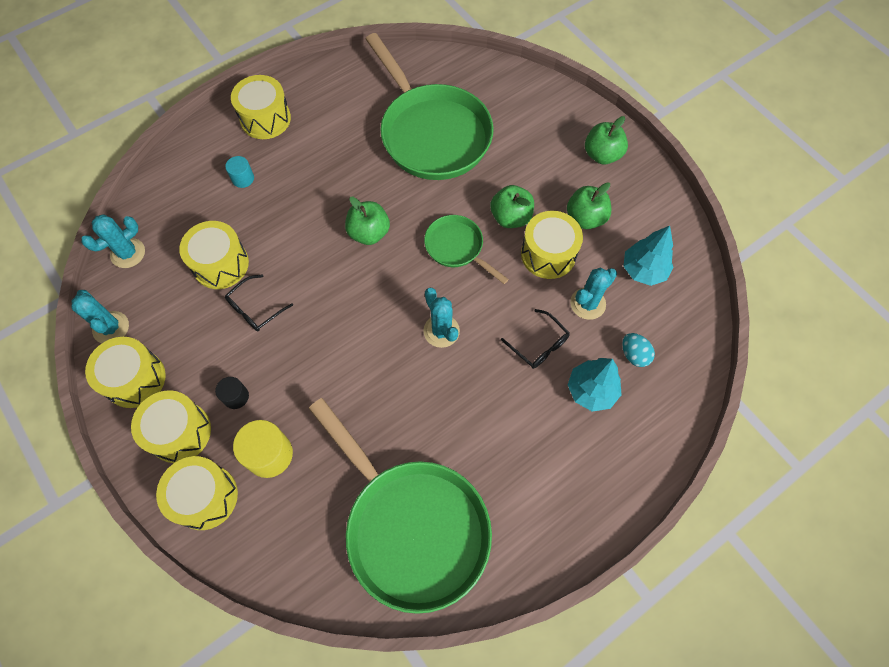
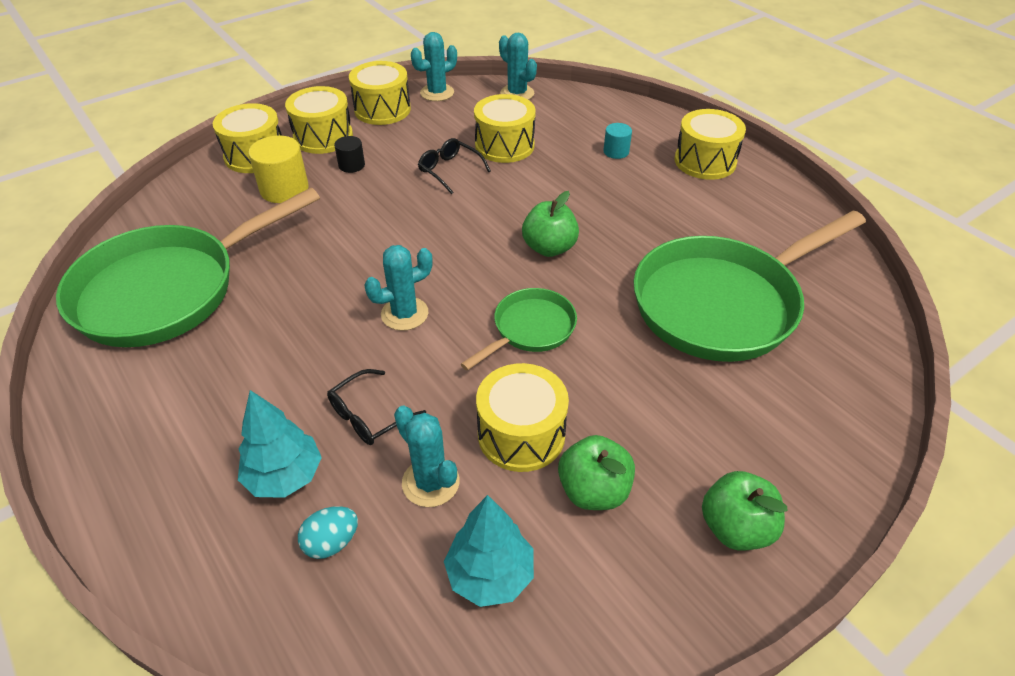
camera: 90 degrees right, 20 degrees down
(510, 217) = (585, 390): green apple -> none

